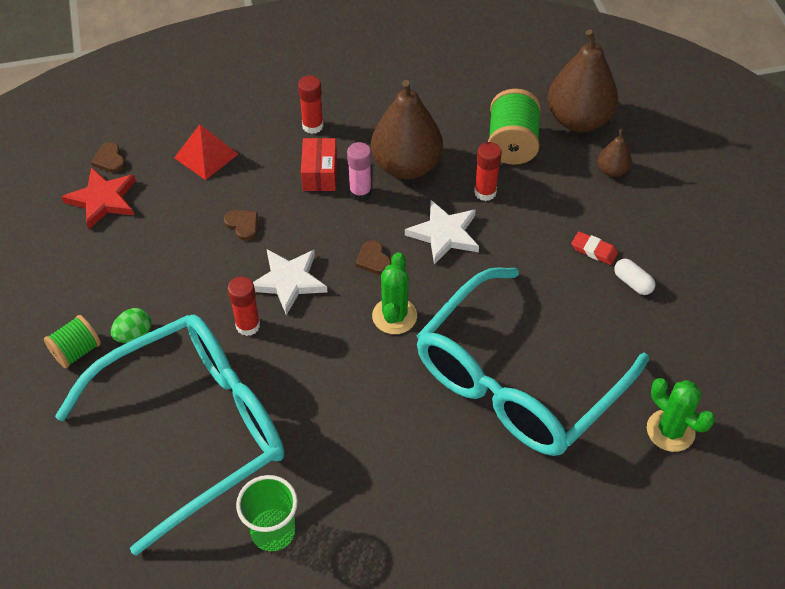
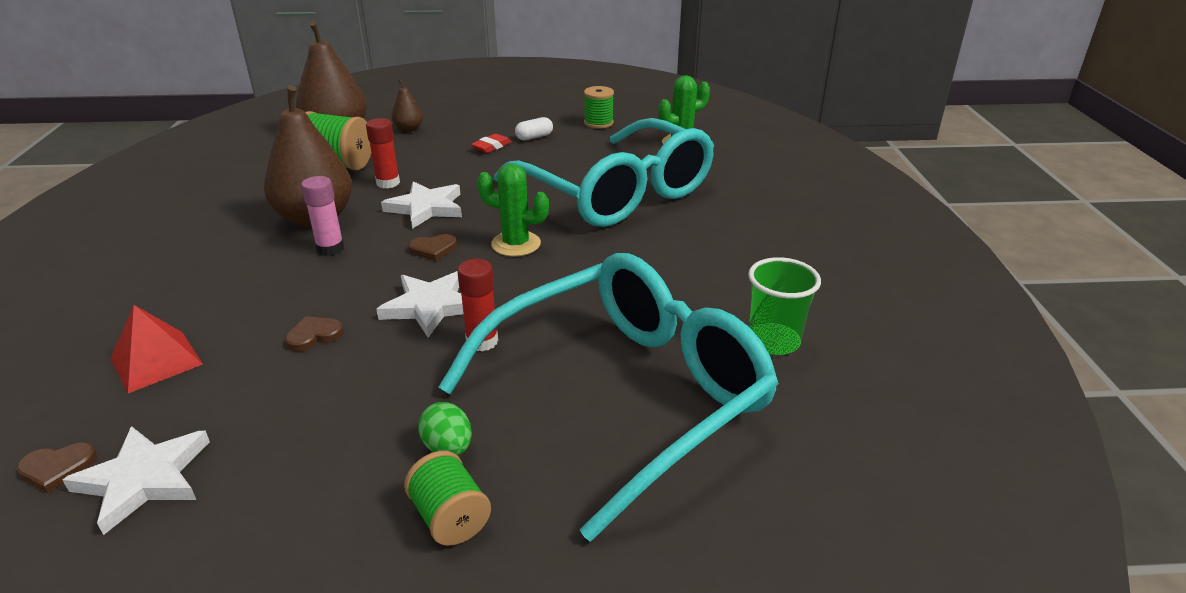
camera: 80 degrees left, 20 degrees down
(103, 200) = (144, 479): red star -> white star
(194, 429) = (627, 394): turquoise glasses -> turquoise glasses turned 75 degrees clockwise
(312, 126) = (192, 271): red glue stick -> none
(320, 174) = (277, 272): red box -> none
(698, 337) = (598, 123): none -> green spool

